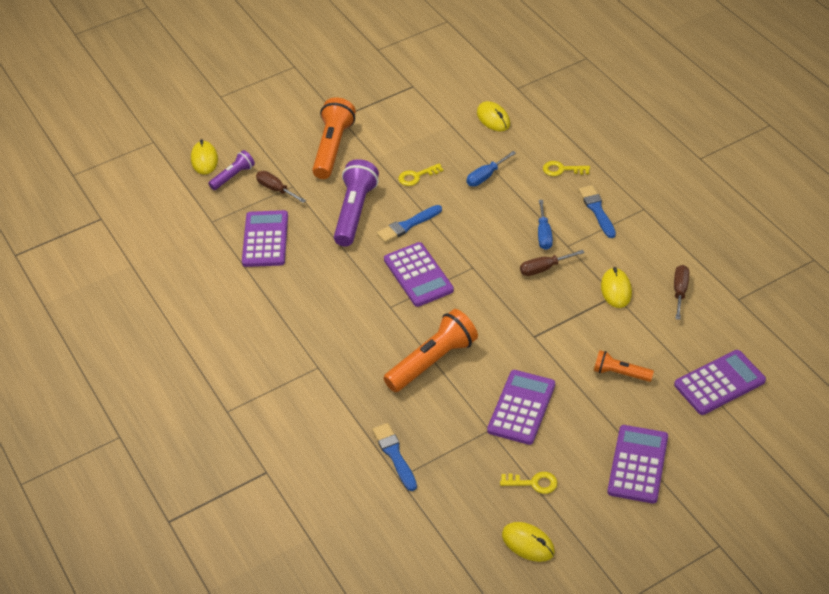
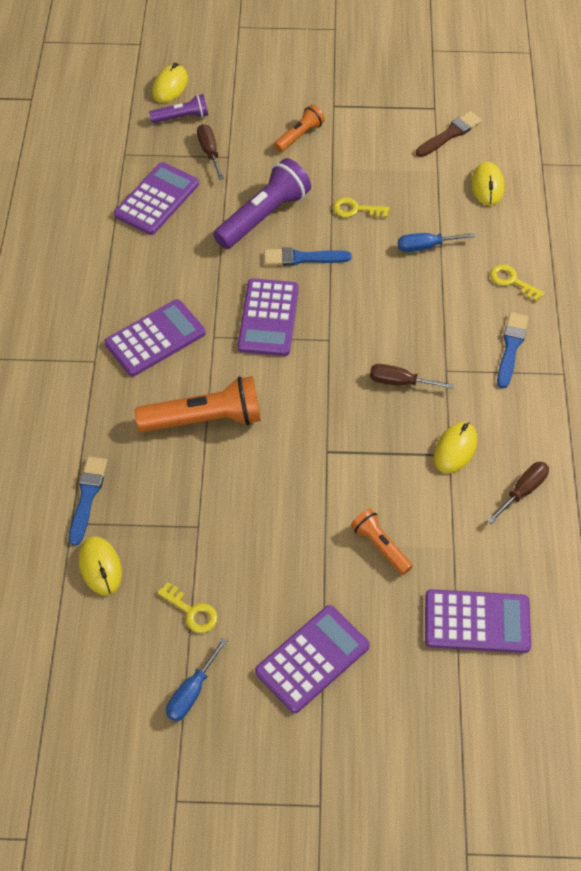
camera: 30 degrees right, 10 degrees up
(333, 148) = (299, 136): orange flashlight -> orange flashlight, size x0.56
(438, 98) = (450, 134): none -> brown brush
(521, 407) = (248, 522): purple calculator -> purple calculator (155, 338)
(528, 543) = (132, 673): yellow mouse -> yellow mouse (100, 567)
(544, 234) = (431, 344): blue screwdriver -> blue screwdriver (192, 692)

